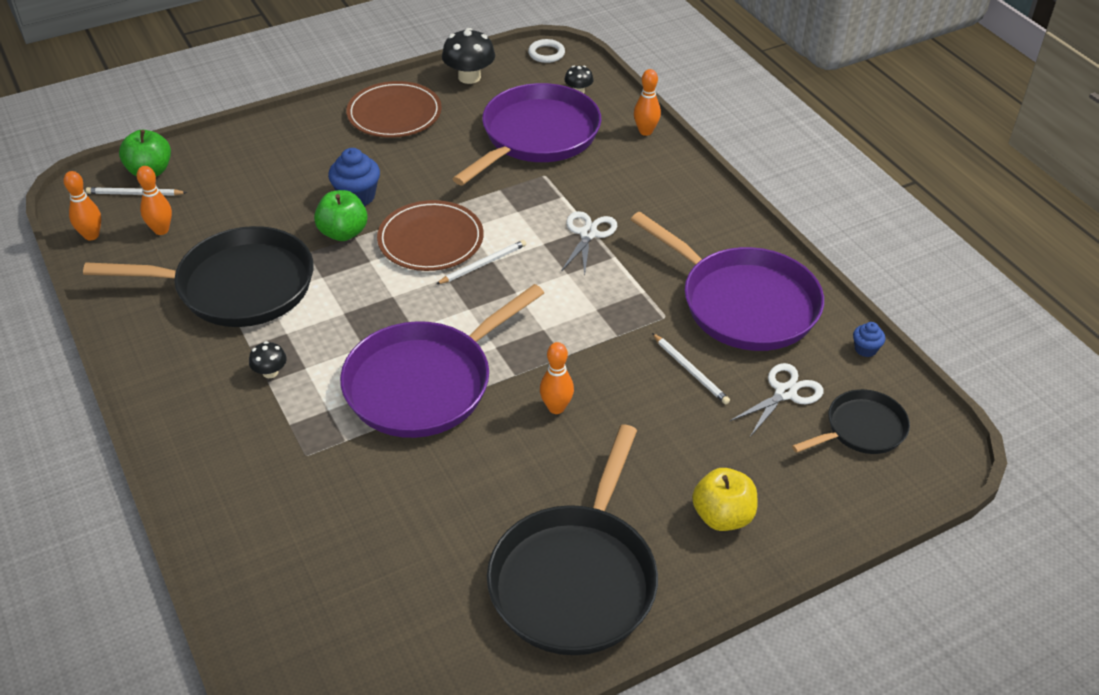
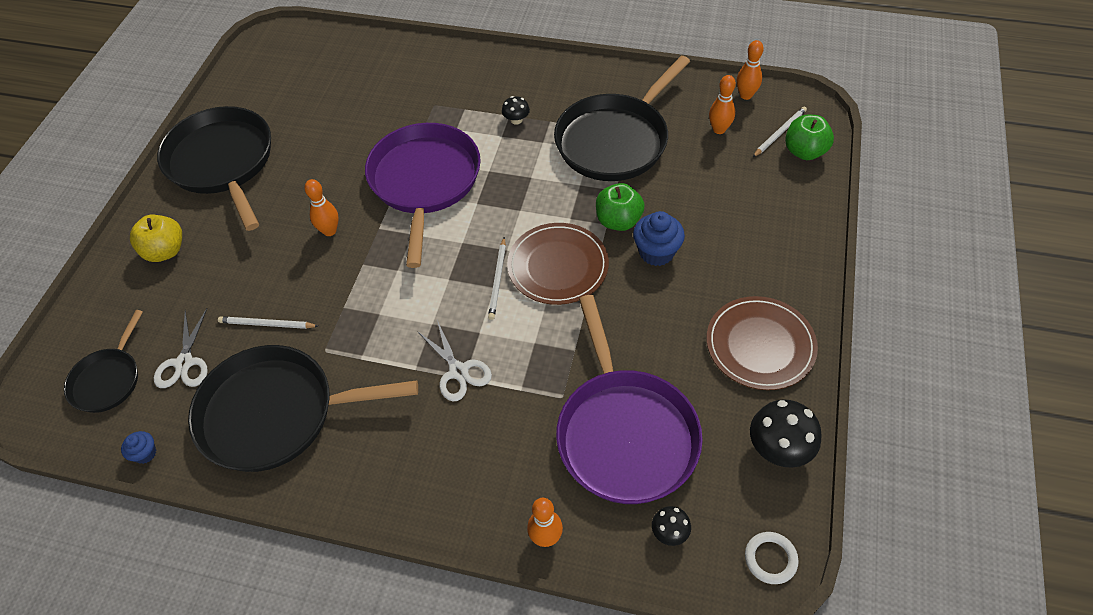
camera: 135 degrees right, 10 degrees up
(743, 303) = (275, 413): purple pan -> black pan

